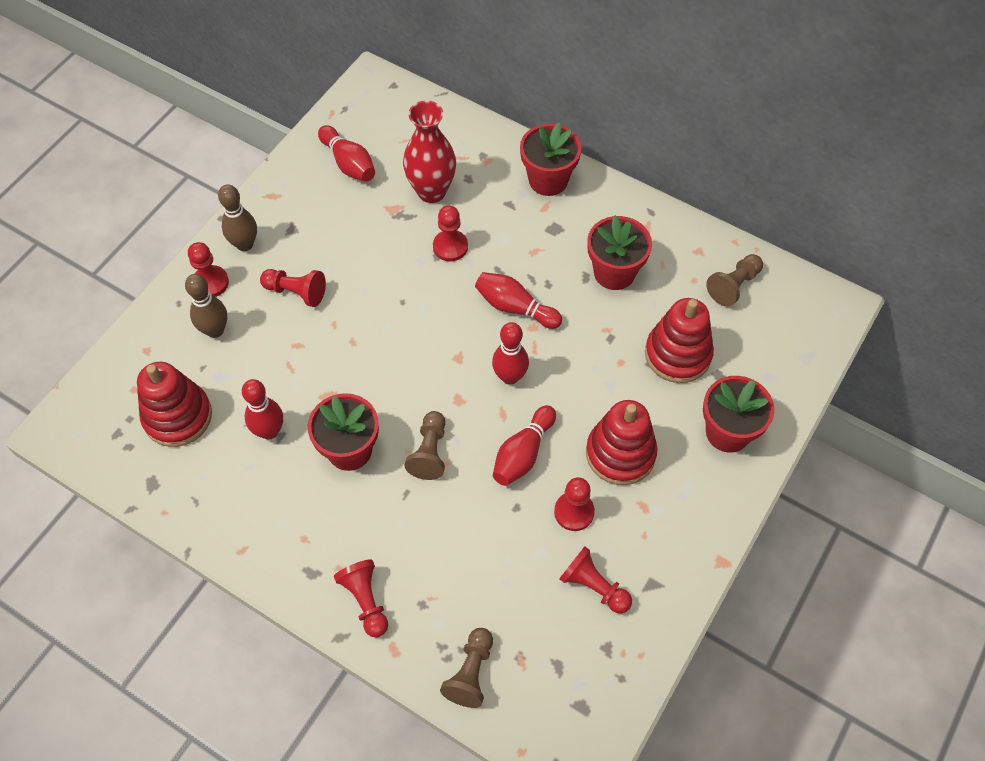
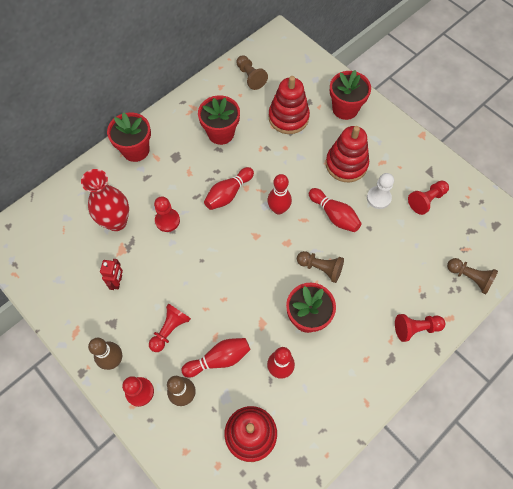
camera: 75 degrees left, 5 degrees up
(347, 218) = (117, 282): none -> red robot
(349, 163) = (68, 271): red bowling pin -> red bowling pin (219, 359)
(574, 512) = (378, 198): red pawn -> white pawn

